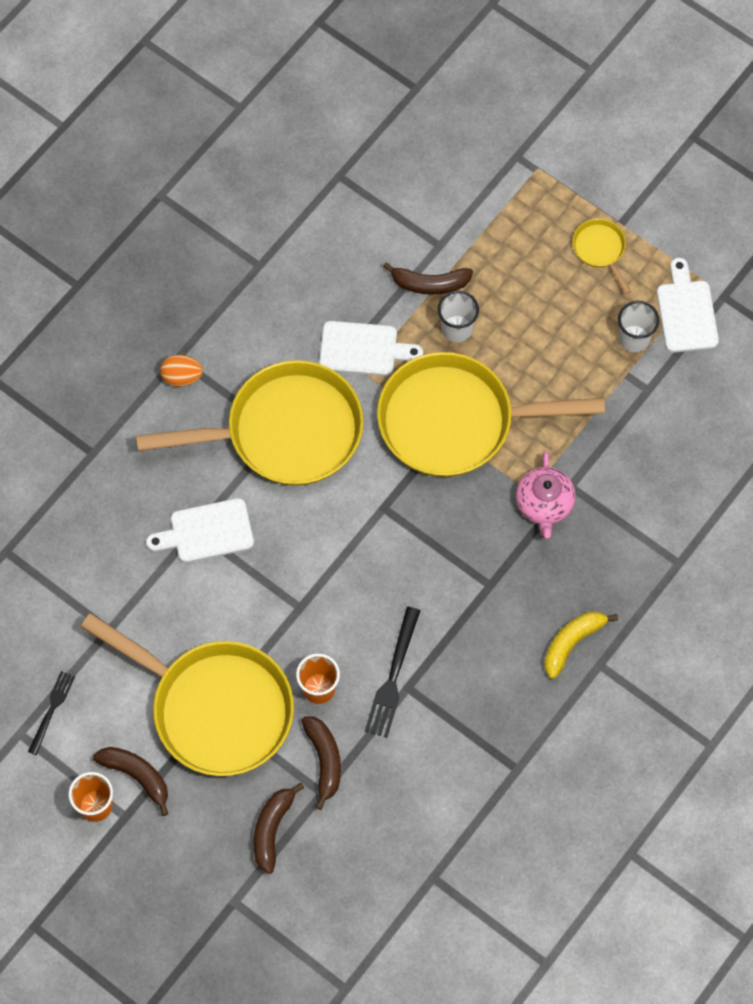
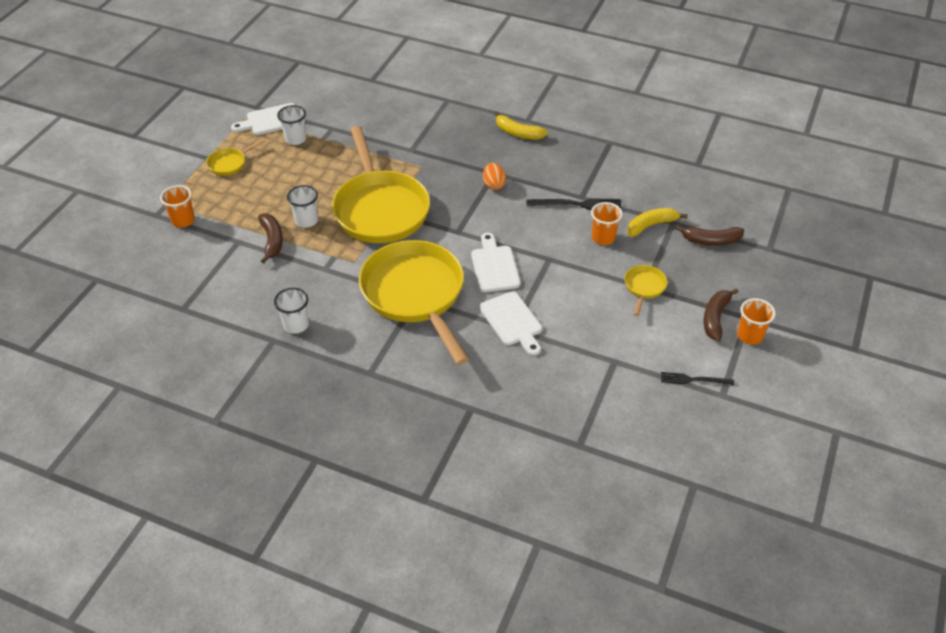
camera: 105 degrees left, 20 degrees down
(182, 377) = (386, 366): orange egg -> orange egg (494, 184)
(214, 708) = (644, 287): yellow pan -> yellow pan, size x0.41
(276, 292) = (296, 325): none -> white cup
(324, 760) = (651, 225): brown banana -> yellow banana
(363, 349) = (334, 265): white cutting board -> white cutting board (494, 266)
(497, 186) = (183, 220): none -> orange cup
(544, 504) = (428, 159): pink teapot -> none

